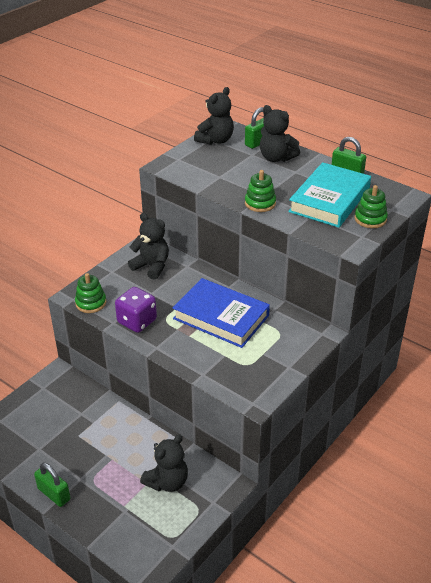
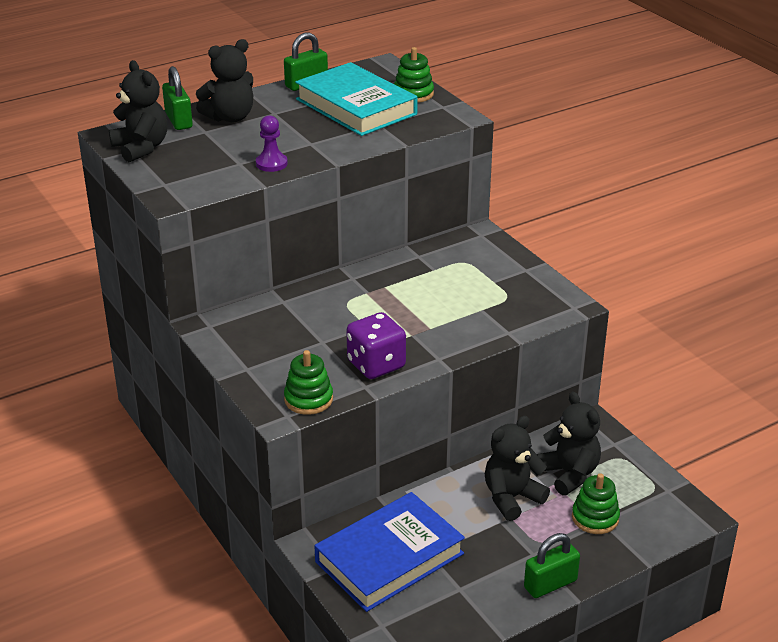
camera: 70 degrees left, 5 degrees down
(151, 266) = (262, 330): black teddy bear -> black teddy bear (511, 498)
(221, 317) = (409, 296): blue book -> blue book (389, 557)
(226, 187) = (271, 164): none -> purple pawn
(260, 203) = (328, 149): green stacking toy -> green stacking toy (595, 518)

